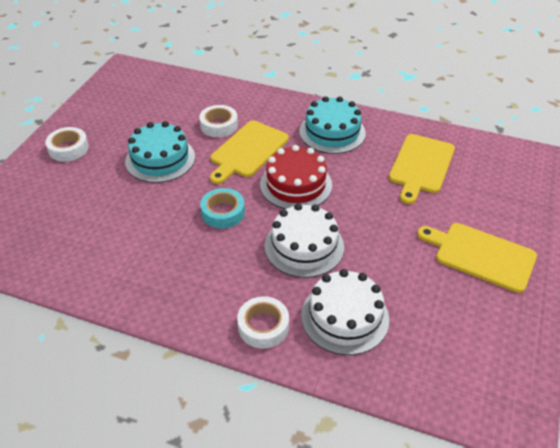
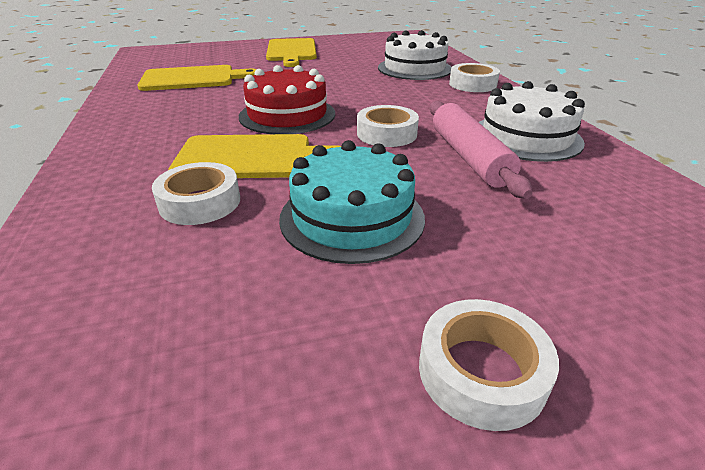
camera: 125 degrees left, 10 degrees down
(160, 227) = (469, 157): none -> pink rolling pin
(223, 212) = (386, 134): turquoise tape -> white tape
(304, 246) = (370, 92): white cake -> white cake (526, 137)
(332, 132) = (157, 122): turquoise cake -> none

